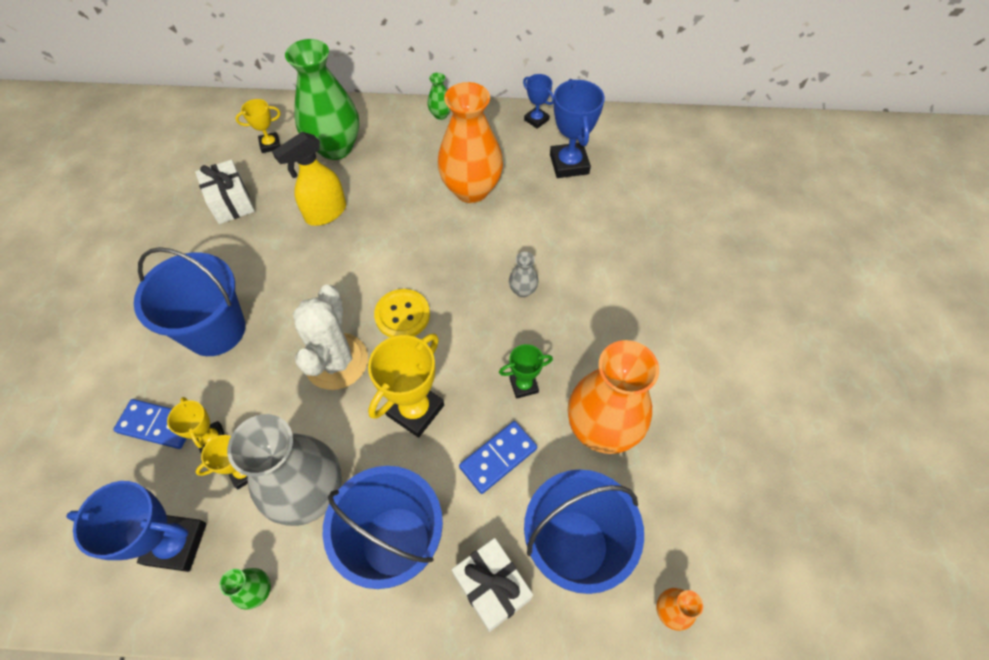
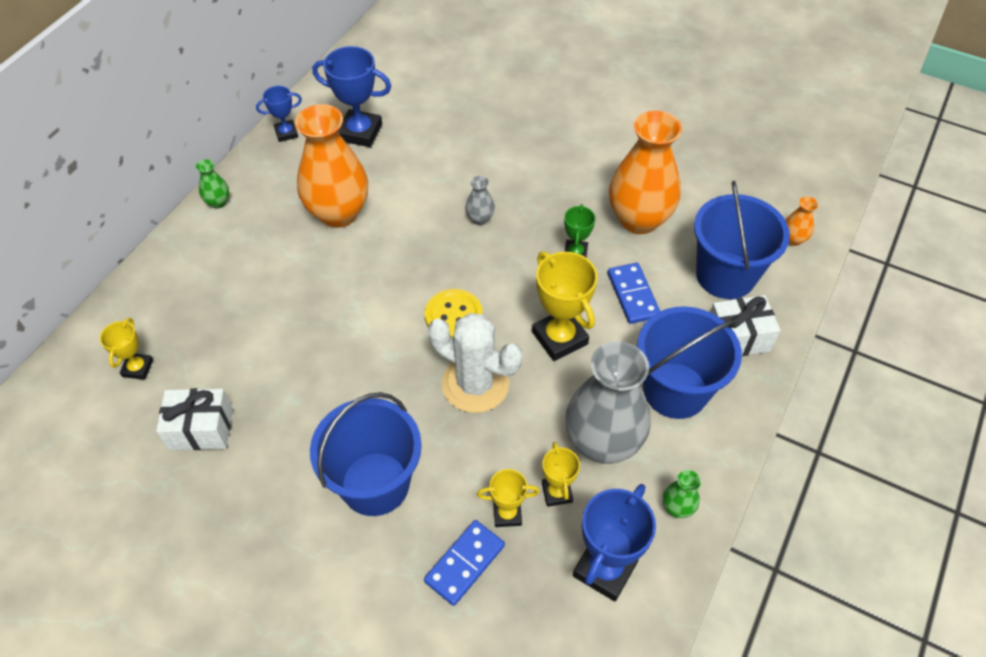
camera: 65 degrees left, 5 degrees down
(325, 213) = (282, 342): yellow spray bottle -> none
(335, 148) = (193, 307): green vase -> none

